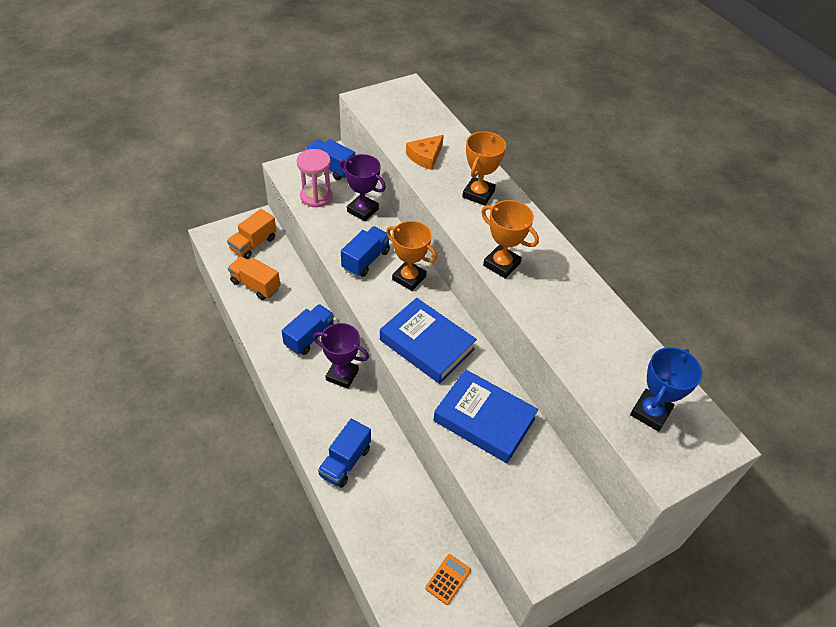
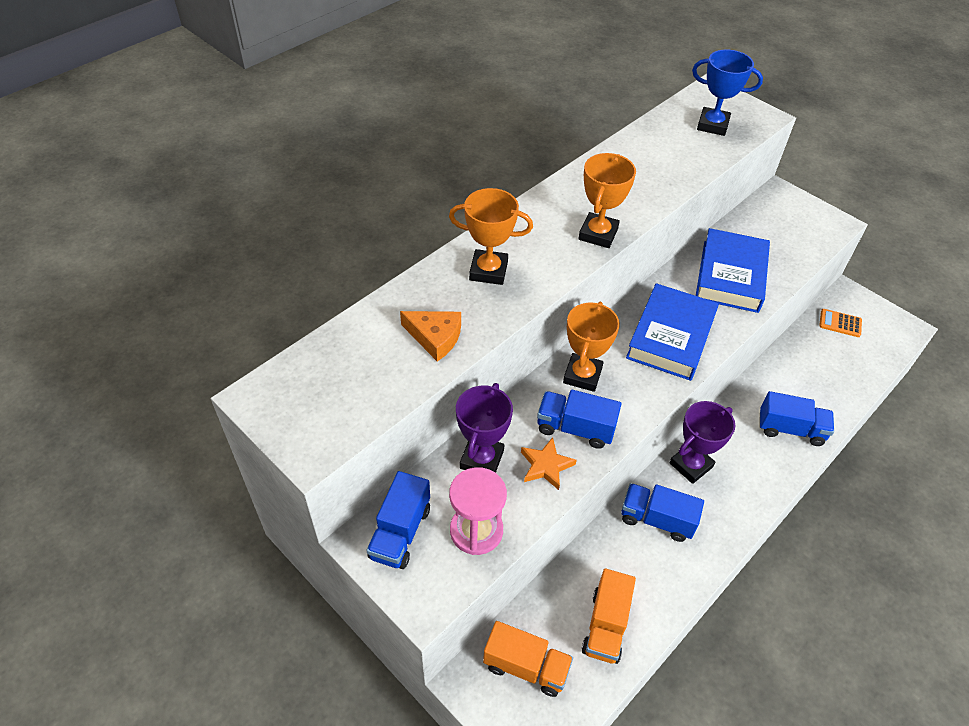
camera: 105 degrees left, 0 degrees up
(342, 375) = (691, 465): purple trophy -> purple trophy turned 45 degrees clockwise
(344, 237) = (546, 466): none -> orange star

